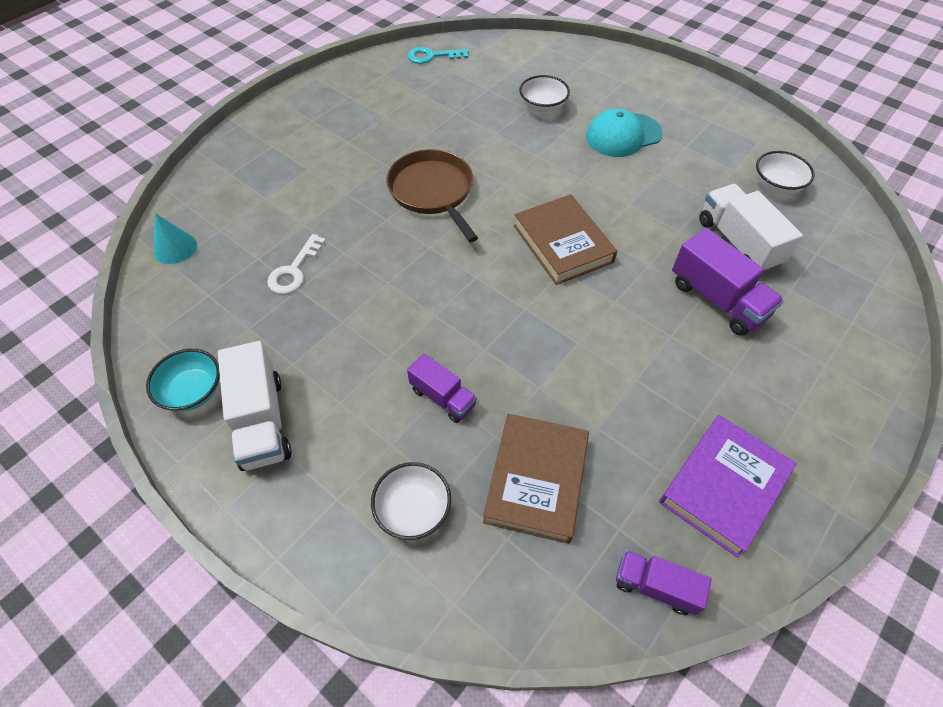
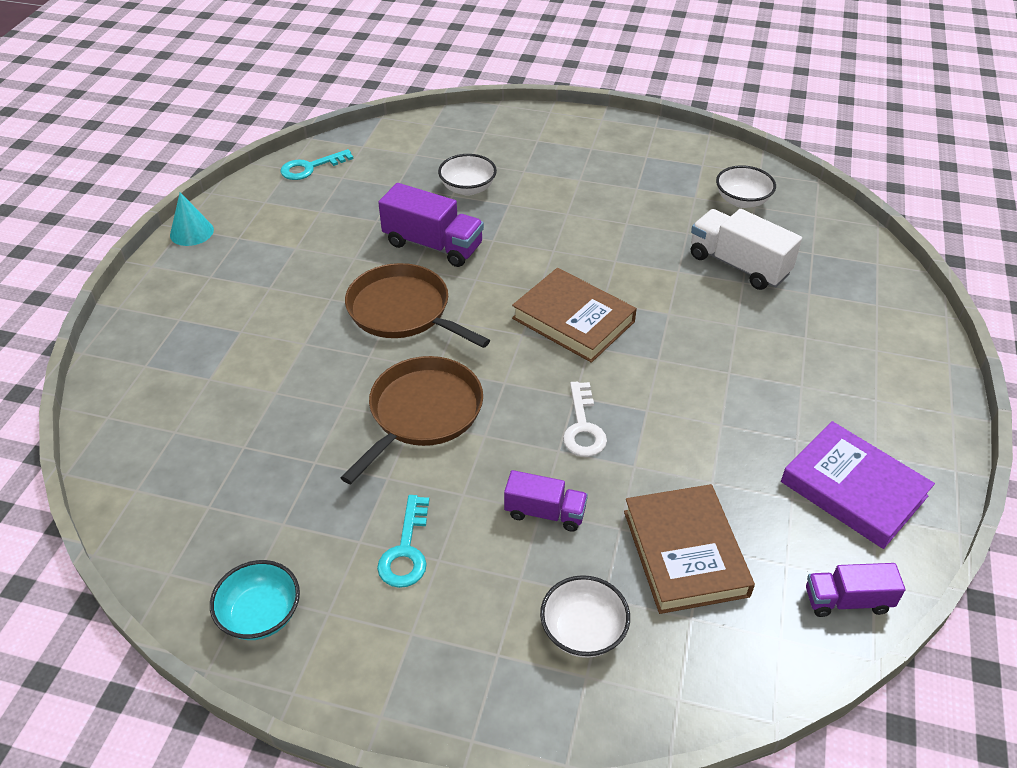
camera: 25 degrees left, 10 degrees down
(175, 248) = (130, 470): turquoise cone -> turquoise cone (191, 232)
(262, 421) = (363, 613): white truck -> none
(294, 270) = (297, 445): white key -> white key (583, 427)
(320, 385) = (406, 550): none -> turquoise key
(398, 279) = (422, 413): none -> brown pan
(623, 135) = (569, 194): turquoise cap -> none
(717, 299) = (750, 324): purple truck -> purple truck (433, 245)
(723, 486) = (853, 489): purple book -> purple book turned 60 degrees counterclockwise

